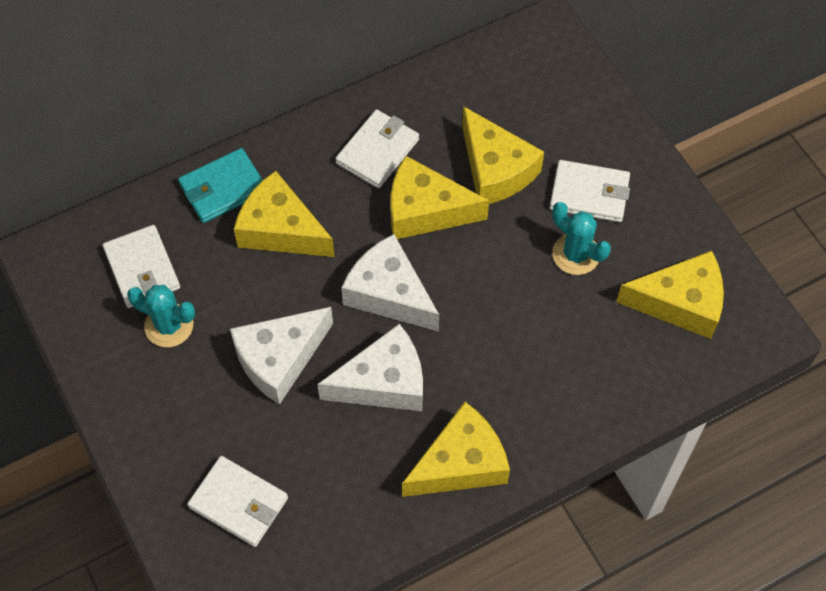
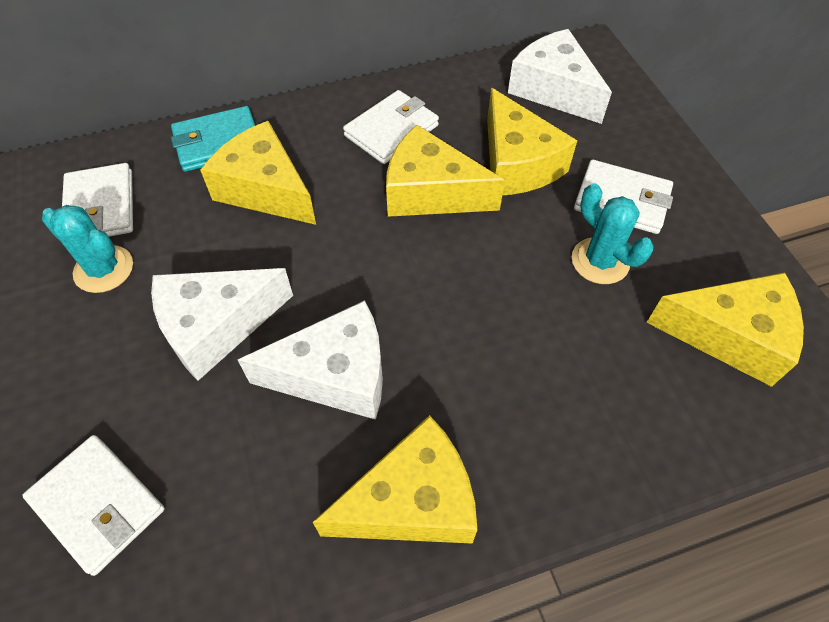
camera: 10 degrees right, 5 degrees down
(389, 294) = (368, 272): white cheese -> white cheese (553, 90)

